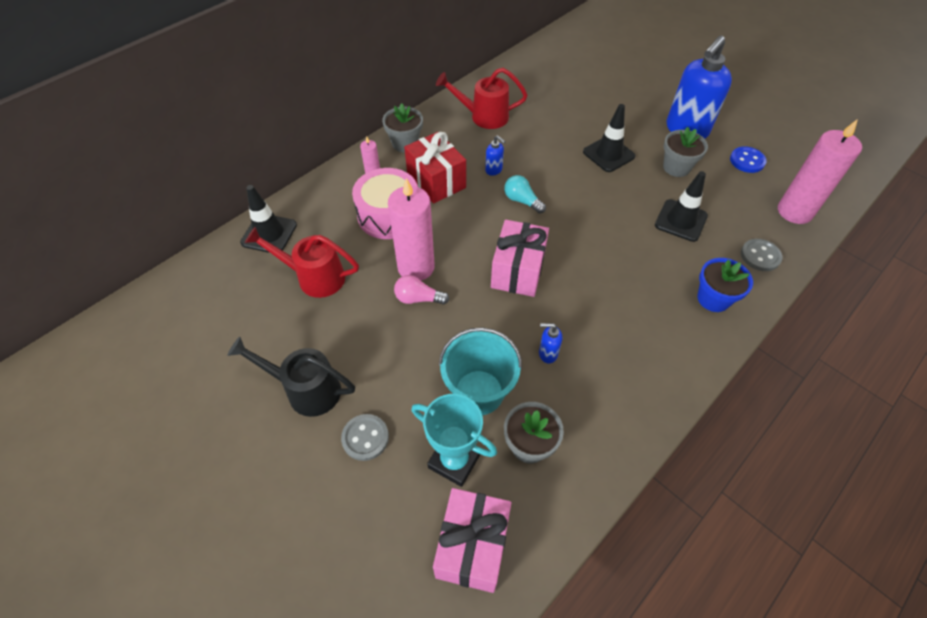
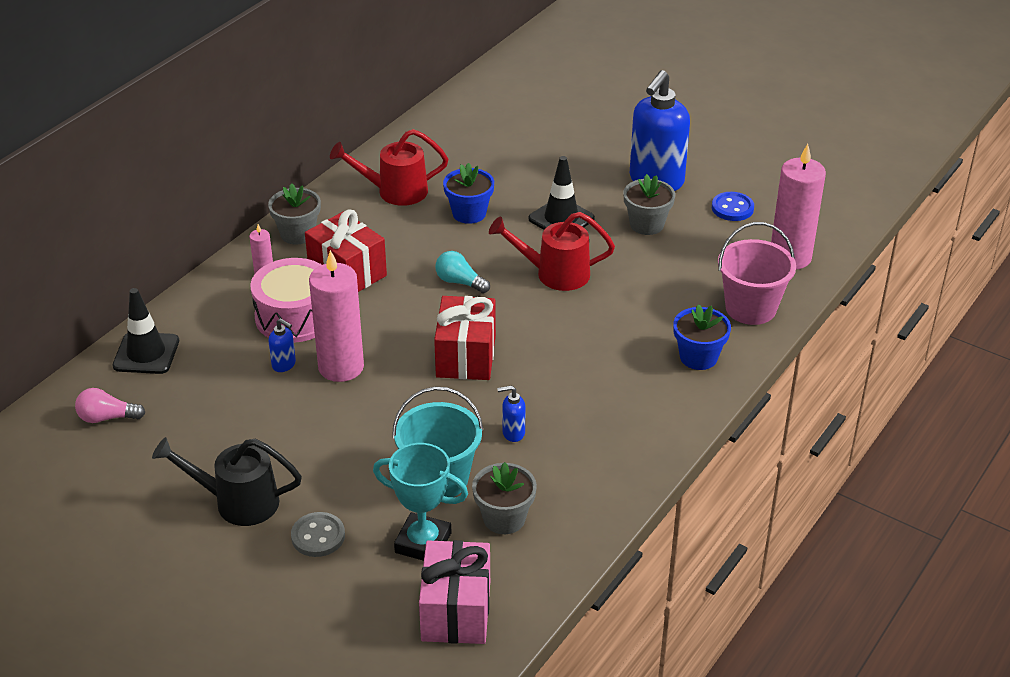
camera: 10 degrees left, 15 degrees down
(314, 277) = (216, 392): red watering can -> red watering can (554, 274)
(418, 298) = (350, 398): pink light bulb -> pink light bulb (107, 418)
(494, 170) = (419, 252): blue soap dispenser -> blue soap dispenser (284, 365)
(518, 271) = (466, 356): pink gift -> red gift
(537, 141) = (469, 213): none -> blue flower pot
(680, 220) = (656, 282): black traffic cone -> none
(760, 256) = (750, 308): grey button -> pink bucket

